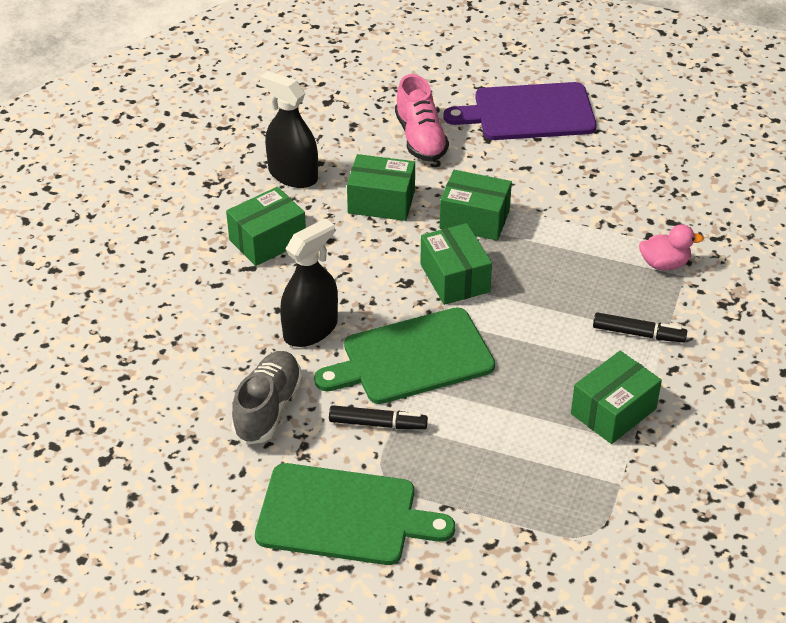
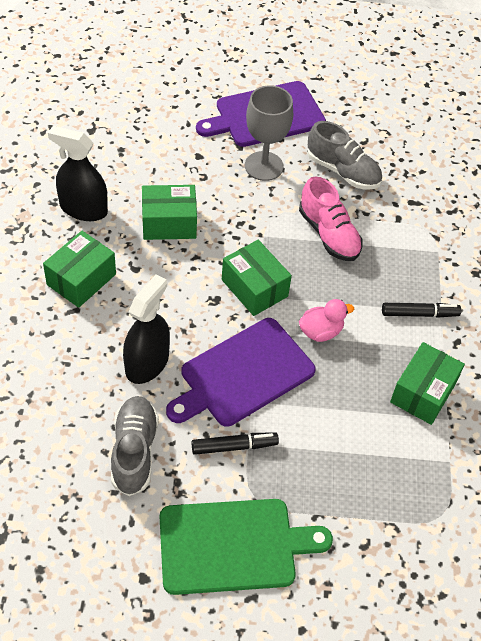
camera: 20 degrees left, 10 degrees up
(412, 358) = (243, 374): green cutting board -> purple cutting board
(420, 138) = (183, 155): pink shoe -> pink shoe (329, 234)
(474, 219) = (253, 227): green box -> none
(508, 162) = (264, 166): none -> grey goblet
(599, 179) = (343, 171): none -> grey shoe
(664, 264) = (419, 243): pink duck -> pink duck (321, 331)

